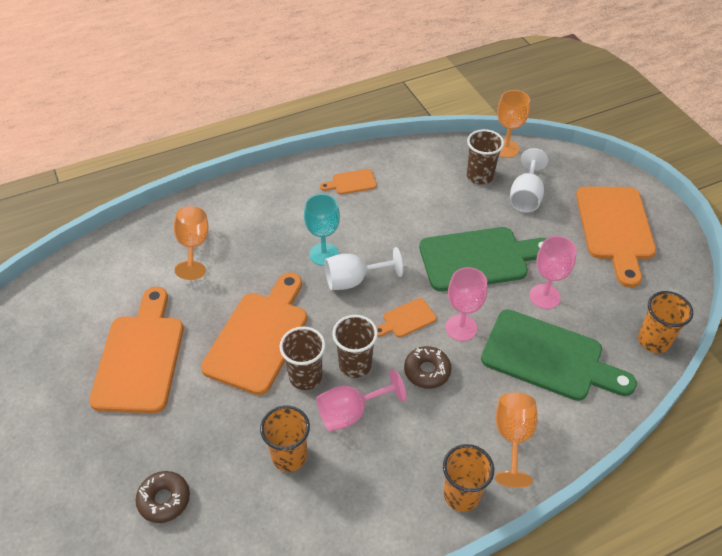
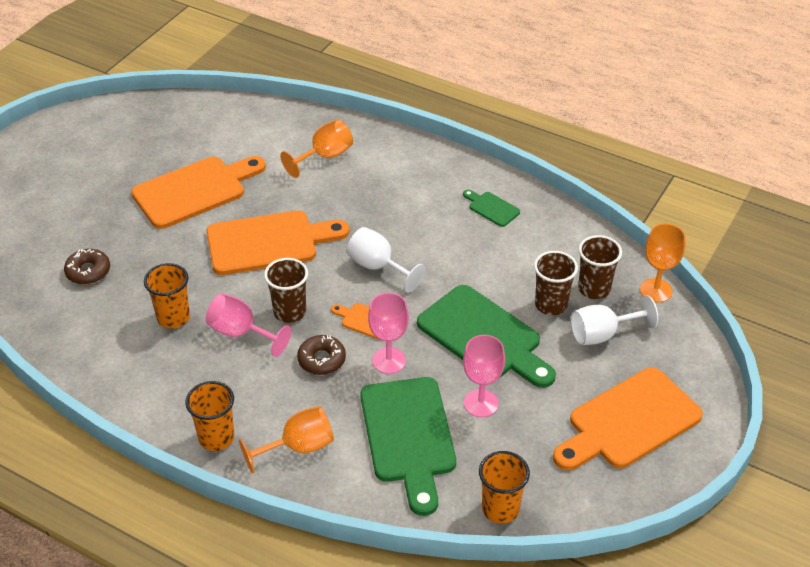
camera: 55 degrees right, 5 degrees down
(305, 377) = (253, 289): brown cup -> brown cup (551, 305)
(324, 254) = (389, 234): turquoise goblet -> none
(351, 182) = (491, 208): orange cutting board -> green cutting board

